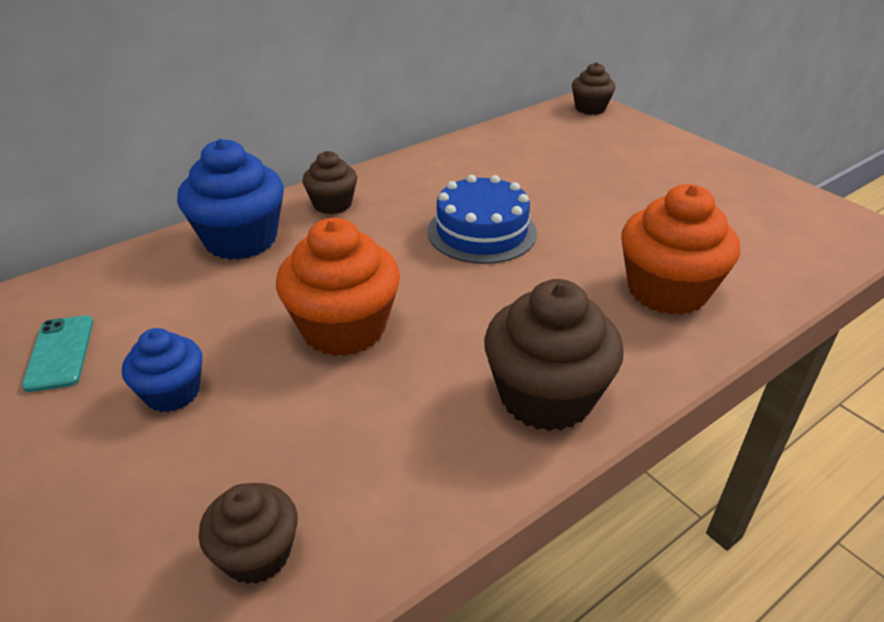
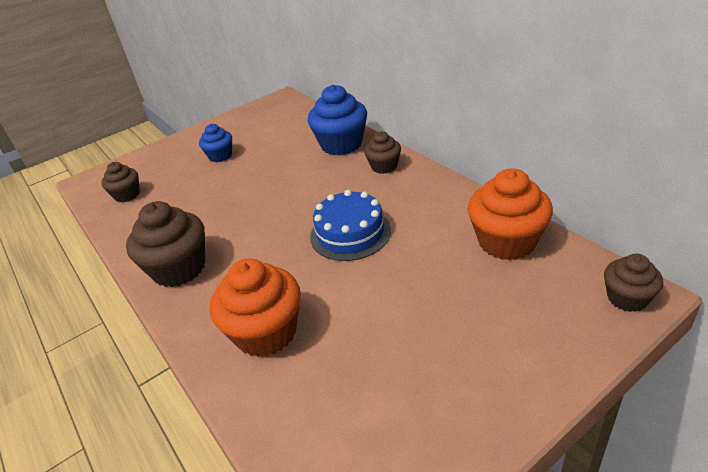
camera: 95 degrees right, 0 degrees up
(60, 353) = (253, 124): turquoise phone -> none
(344, 328) = (254, 192): orange cupcake -> orange cupcake (506, 241)

